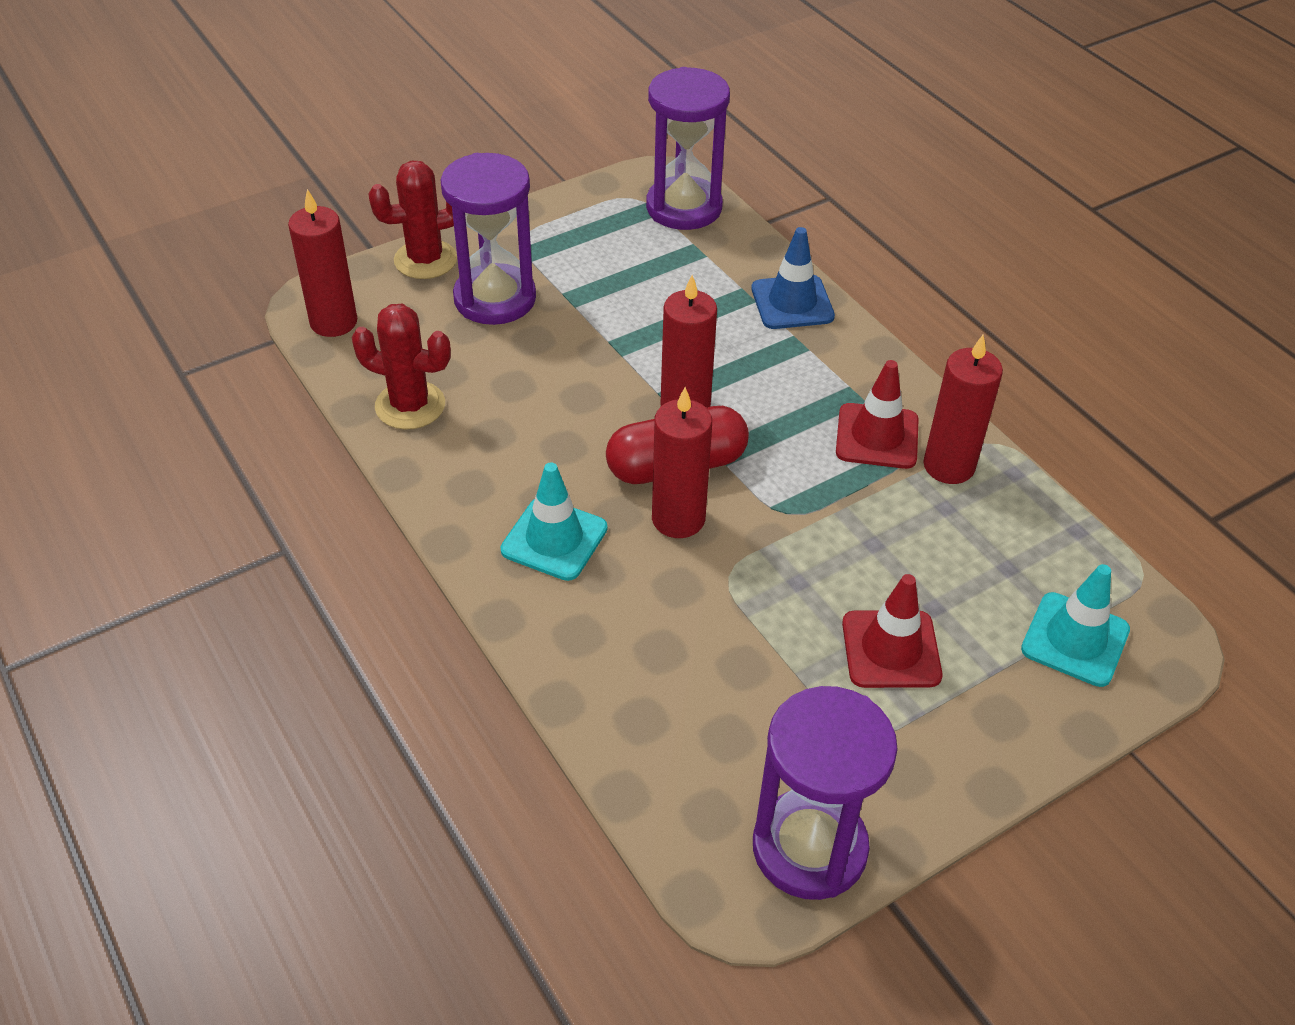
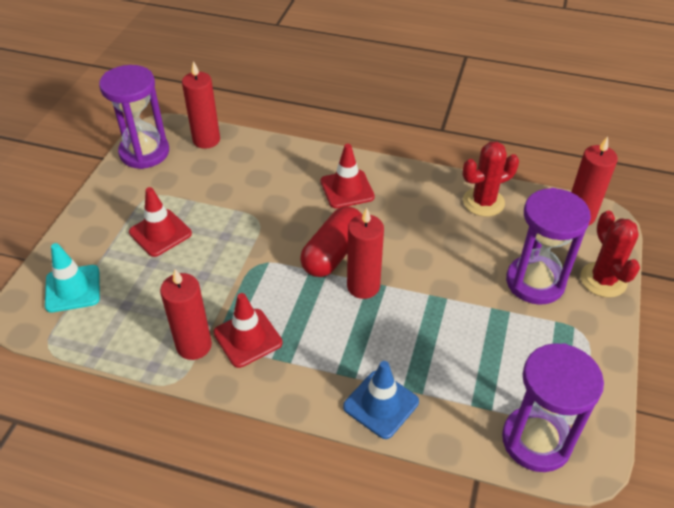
camera: 140 degrees right, 0 degrees up
(425, 260) = (603, 280): red cactus -> red cactus turned 45 degrees counterclockwise
(554, 539) = (347, 189): turquoise traffic cone -> red traffic cone
(678, 519) = (305, 229): red candle -> red candle (206, 140)

